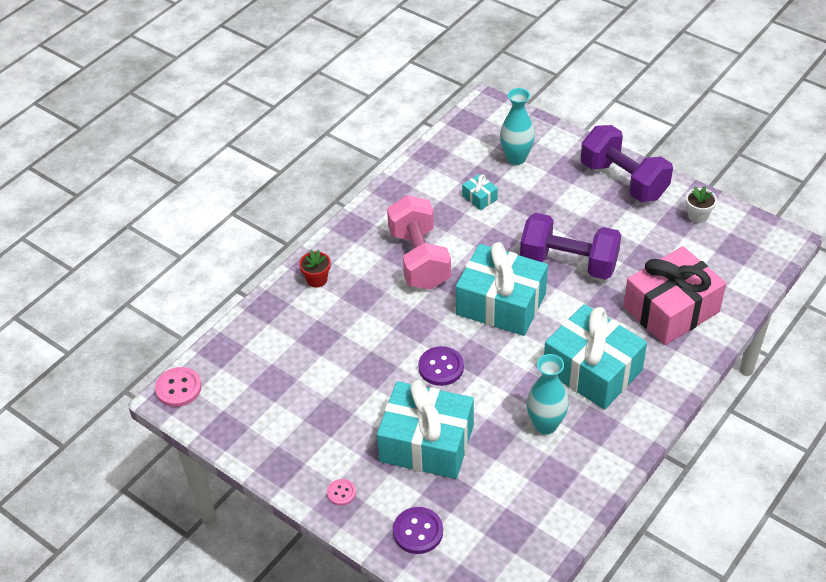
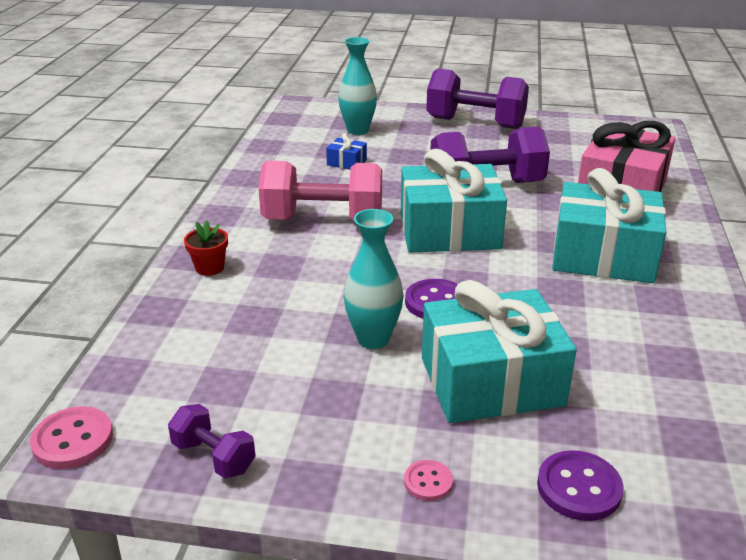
camera: 30 degrees left, 15 degrees down
(242, 429) = (214, 457): none -> purple dumbbell
(419, 259) = (323, 220): pink dumbbell -> pink dumbbell turned 45 degrees counterclockwise
(479, 197) = (346, 162): turquoise gift -> blue gift
(545, 425) = (609, 316): turquoise vase -> turquoise vase (373, 339)
(698, 216) = (566, 129): white flower pot -> none

